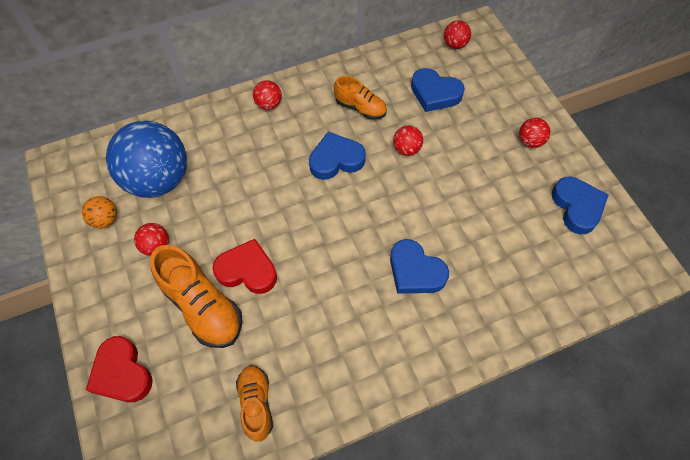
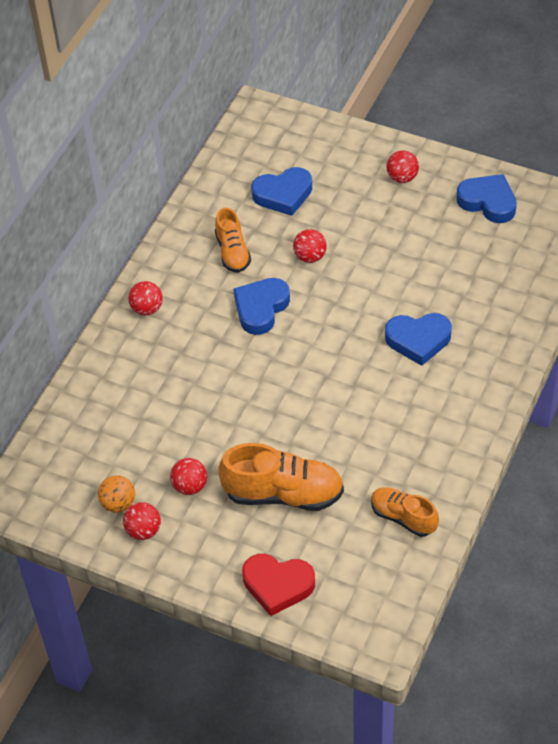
camera: 40 degrees left, 10 degrees down
(158, 179) = (124, 439): blue ball -> none
(247, 270) = (288, 442): red heart -> none
(360, 108) = (232, 252): orange shoe -> orange shoe turned 90 degrees clockwise
(455, 44) = (254, 140): red ball -> red ball (143, 530)

